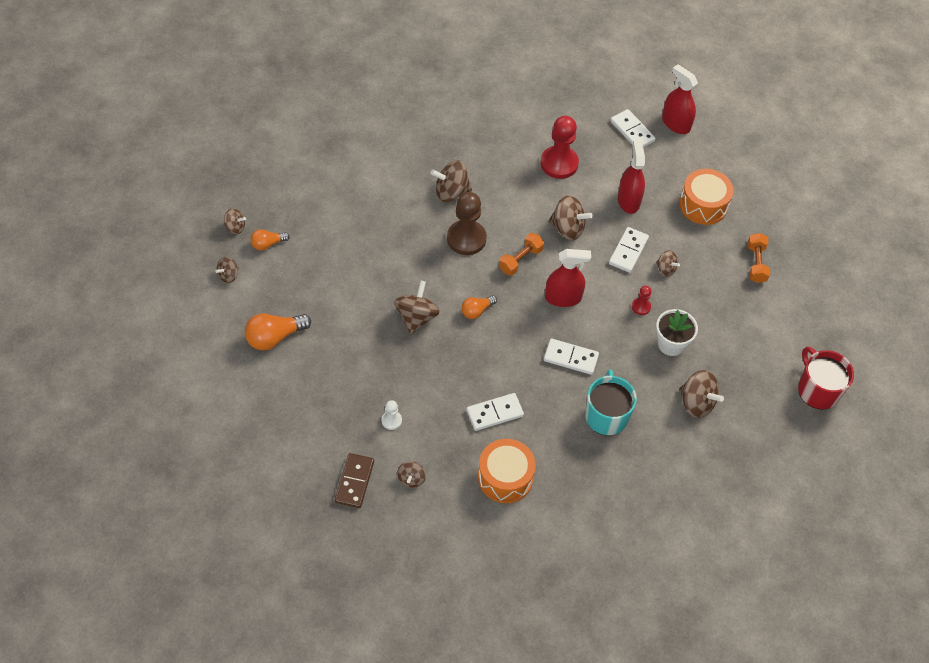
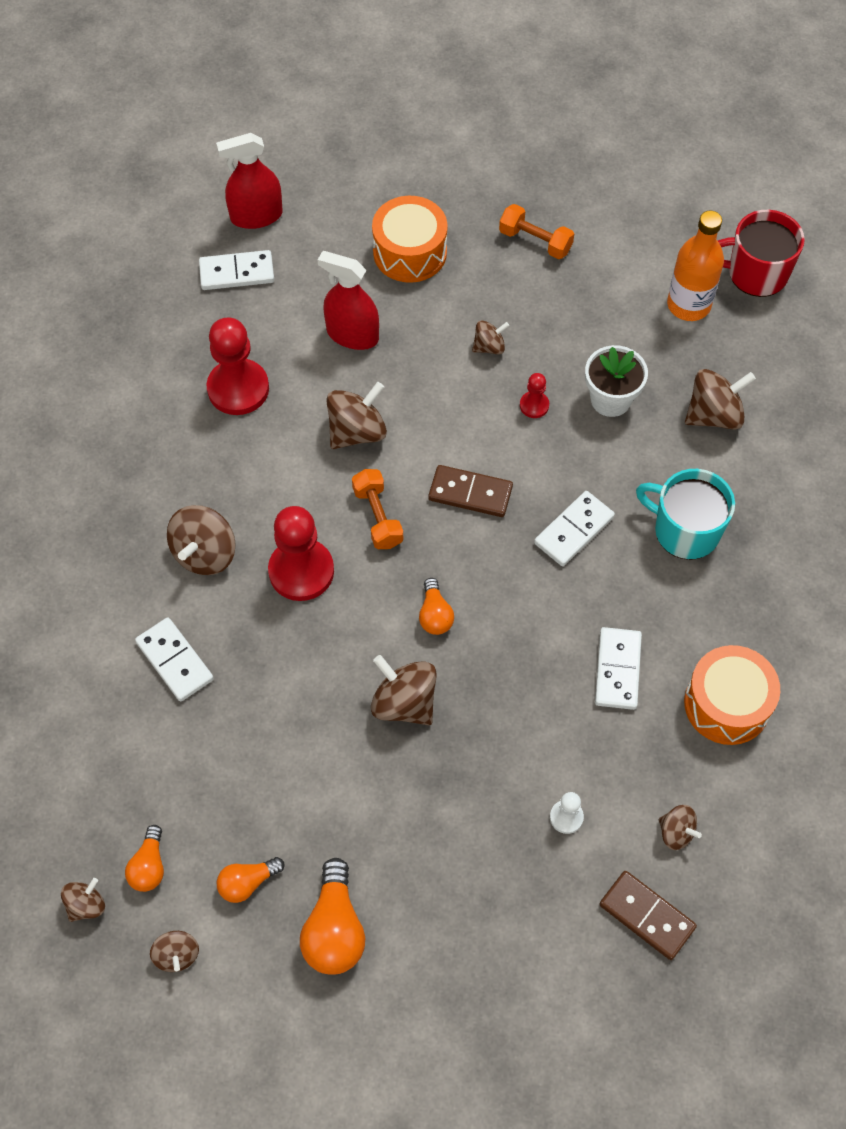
camera: 60 degrees left, 5 degrees up
(280, 289) = (247, 883): none -> orange light bulb
(466, 239) = (301, 571): brown pawn -> red pawn
(563, 297) = (470, 493): red spray bottle -> brown domino
(628, 251) = (436, 376): white domino -> white domino (175, 661)
(767, 361) = (688, 305): none -> orange bottle

